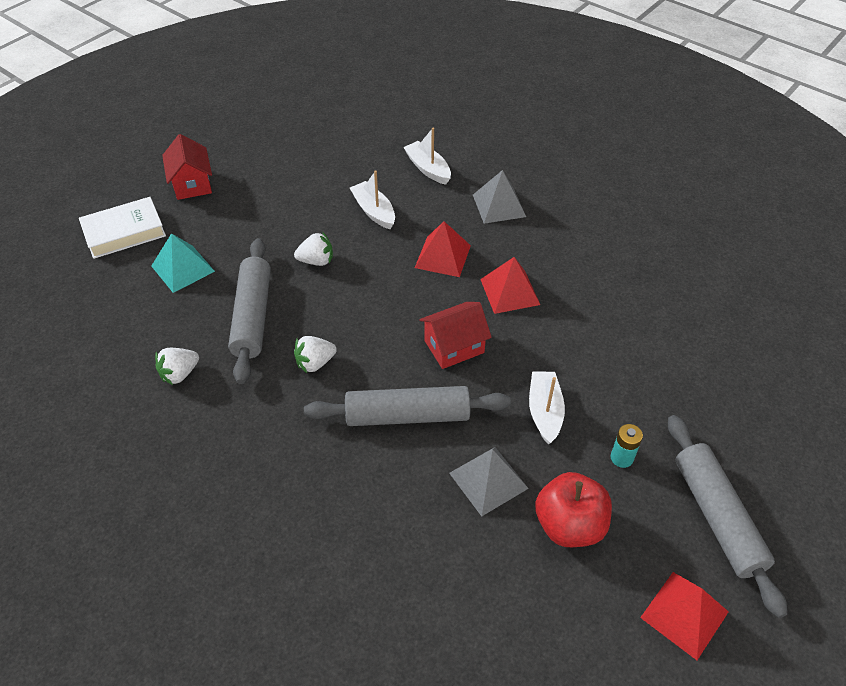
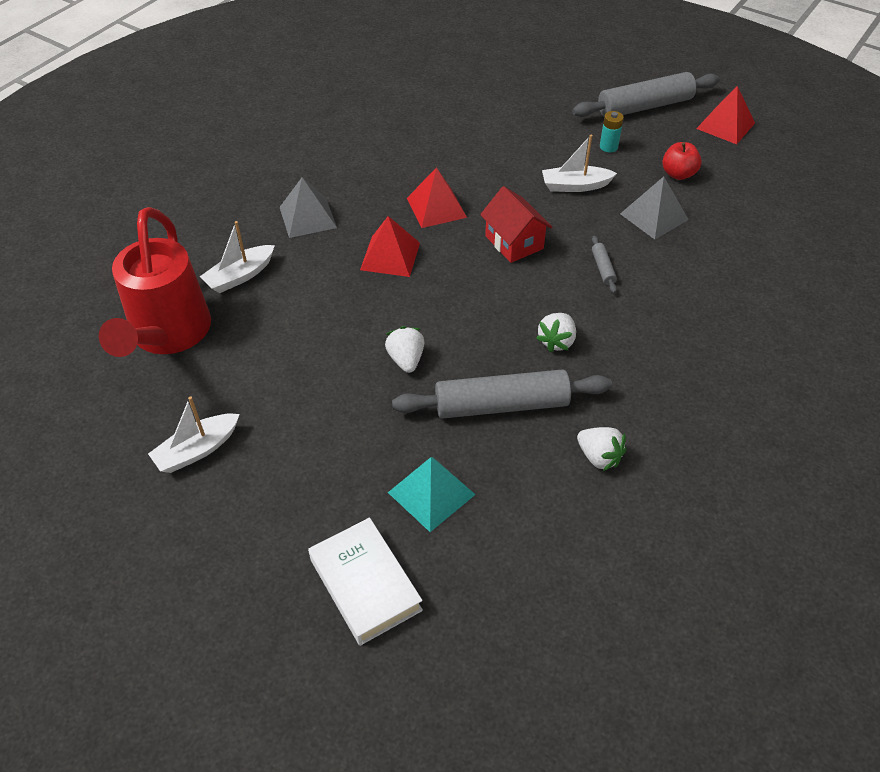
camera: 95 degrees left, 0 degrees up
(192, 184) = (257, 522): red house -> none
(315, 363) = (556, 341): white strawberry -> white strawberry turned 60 degrees clockwise
(369, 136) = (168, 335): none -> red watering can
(374, 211) = (317, 317): white boat -> white boat (197, 450)
(407, 415) = (603, 268): grey rolling pin -> grey rolling pin, size x0.42
(569, 525) = (678, 174): red apple -> red apple, size x0.65

